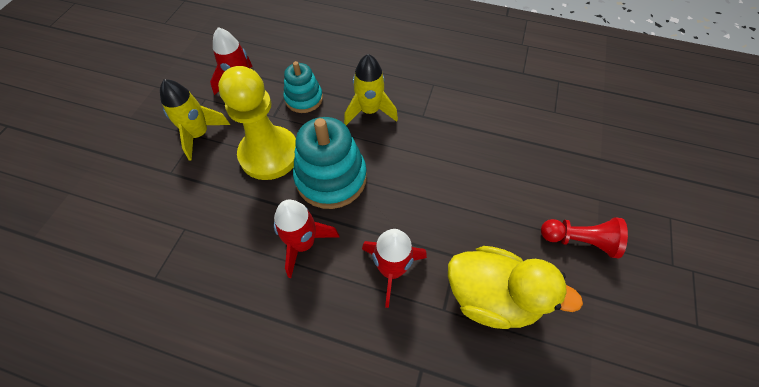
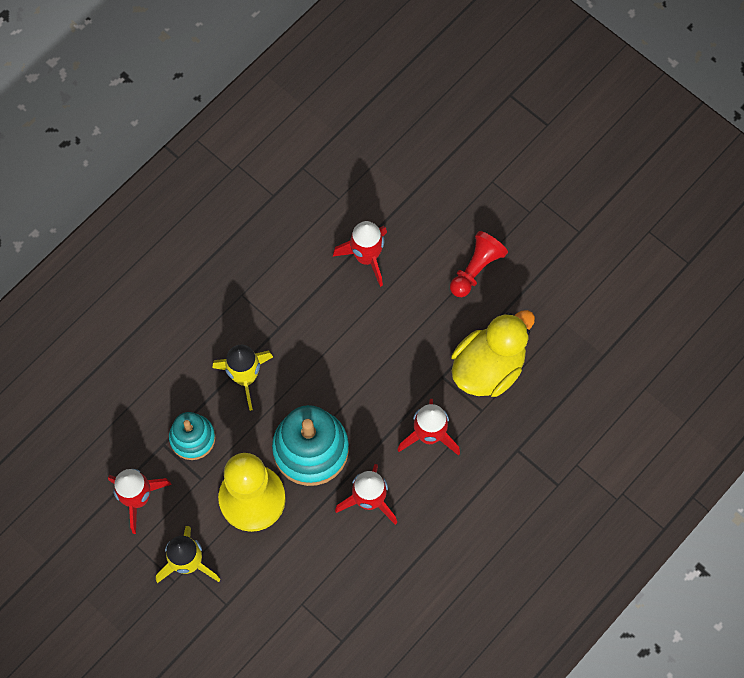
camera: 65 degrees left, 10 degrees up
(522, 149) = (366, 257): none -> red rocket

